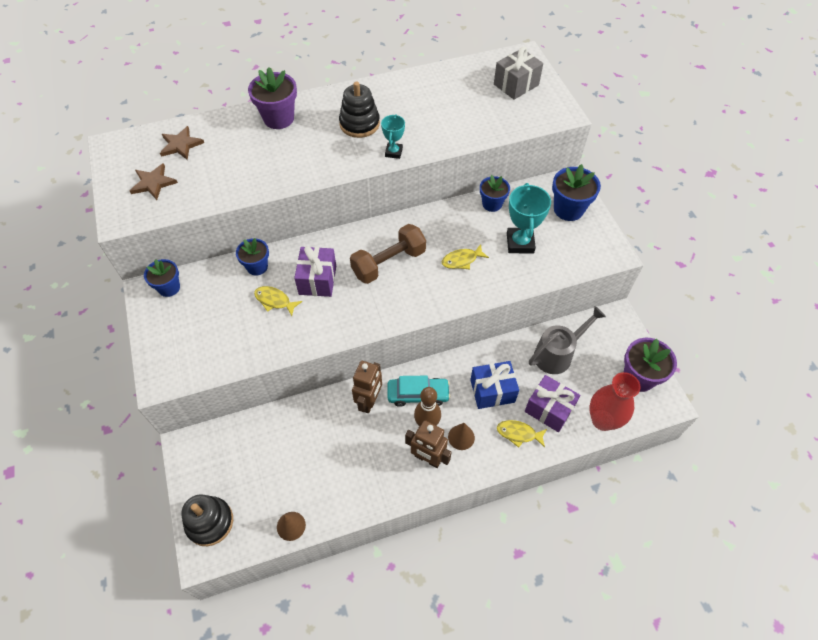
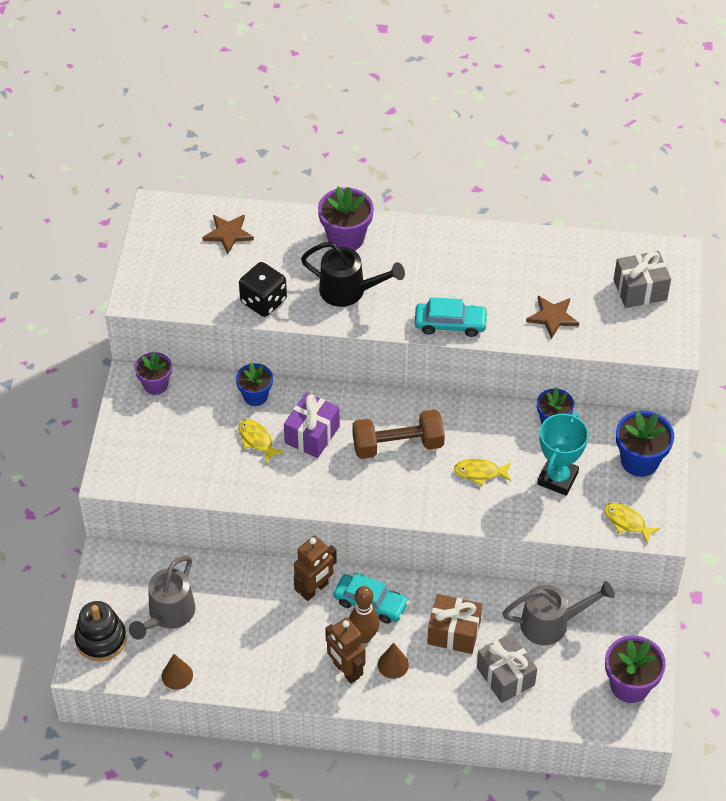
camera: 25 degrees right, 5 degrees down
(153, 183) = (183, 269): brown star -> brown star (552, 317)
(169, 288) = (155, 385): blue flower pot -> purple flower pot
(234, 185) = (263, 301): none -> black dice
(259, 474) = (168, 615): none -> grey watering can
(301, 155) = (349, 291): none -> black watering can
(359, 124) = (431, 276): black stacking toy -> none
(393, 152) = (450, 324): turquoise trophy -> turquoise car
(492, 391) = (454, 632): blue gift -> brown gift
(518, 433) = (457, 686): yellow fish -> yellow fish (627, 522)
(549, 409) = (505, 676): purple gift -> grey gift
(602, 420) = (558, 711): red vase -> none

